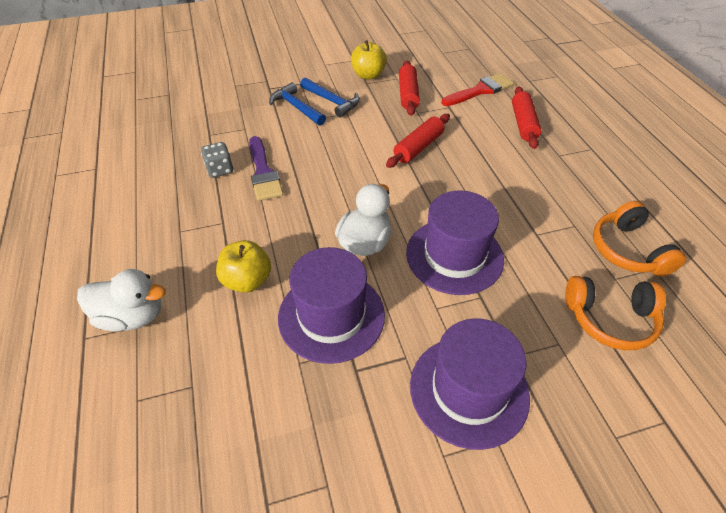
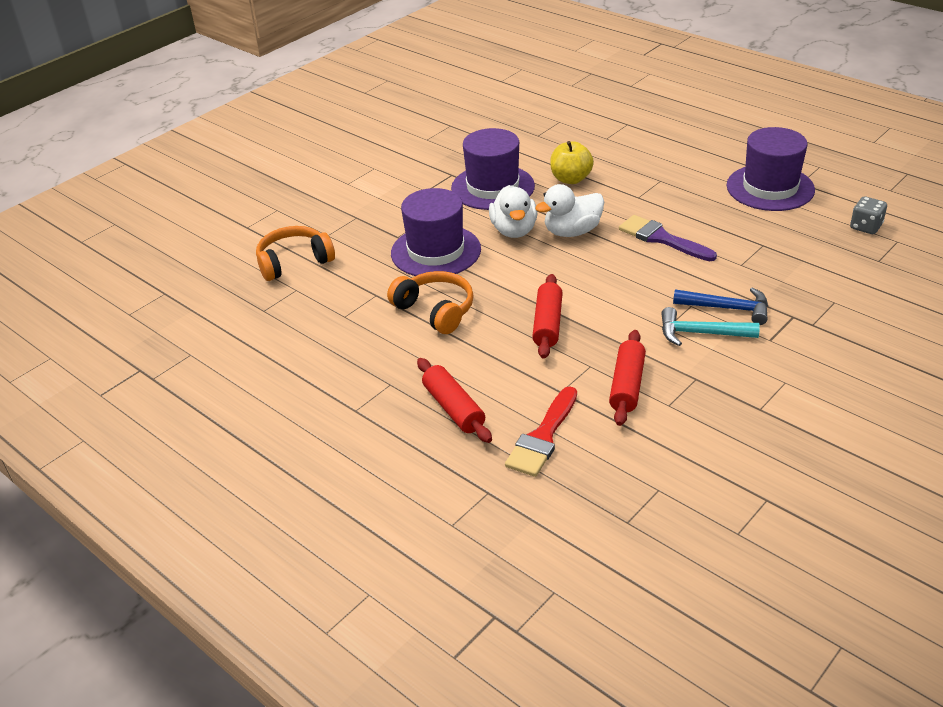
camera: 150 degrees right, 10 degrees down
(132, 316) = (616, 139): white duck -> white duck (572, 232)
(220, 169) = (701, 224): grey dice -> grey dice (865, 227)
(332, 101) = (701, 333): blue hammer -> turquoise hammer
(368, 75) = (709, 391): yellow apple -> none
(408, 94) = (627, 385): red rolling pin -> red rolling pin turned 45 degrees clockwise
(469, 390) = (376, 193): purple hat -> purple hat (770, 188)
(628, 250) = (289, 315): orange headphones -> orange headphones (435, 310)

